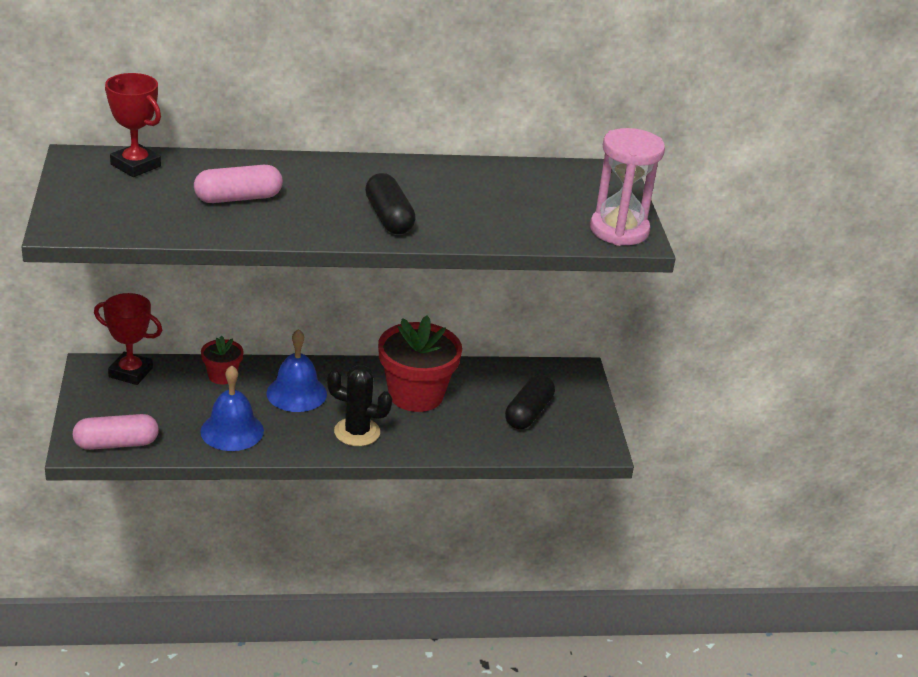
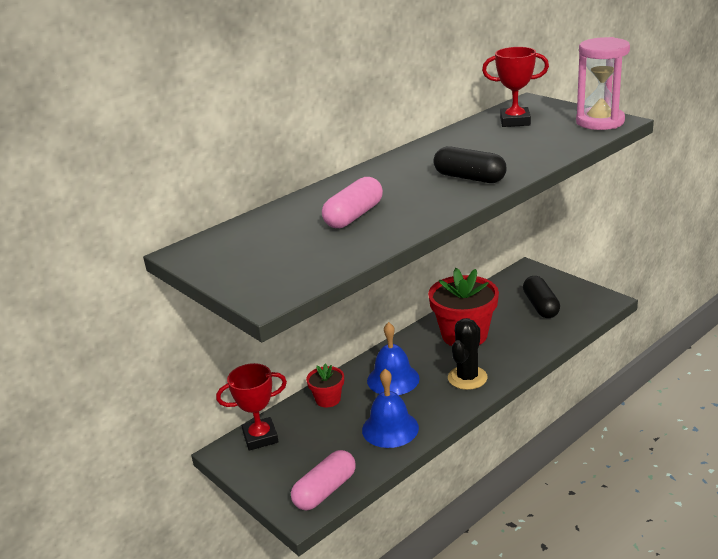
camera: 30 degrees left, 5 degrees down
(135, 165) = (240, 235): red trophy -> red trophy (515, 121)
(357, 432) = (467, 378): black cactus -> black cactus turned 45 degrees counterclockwise

